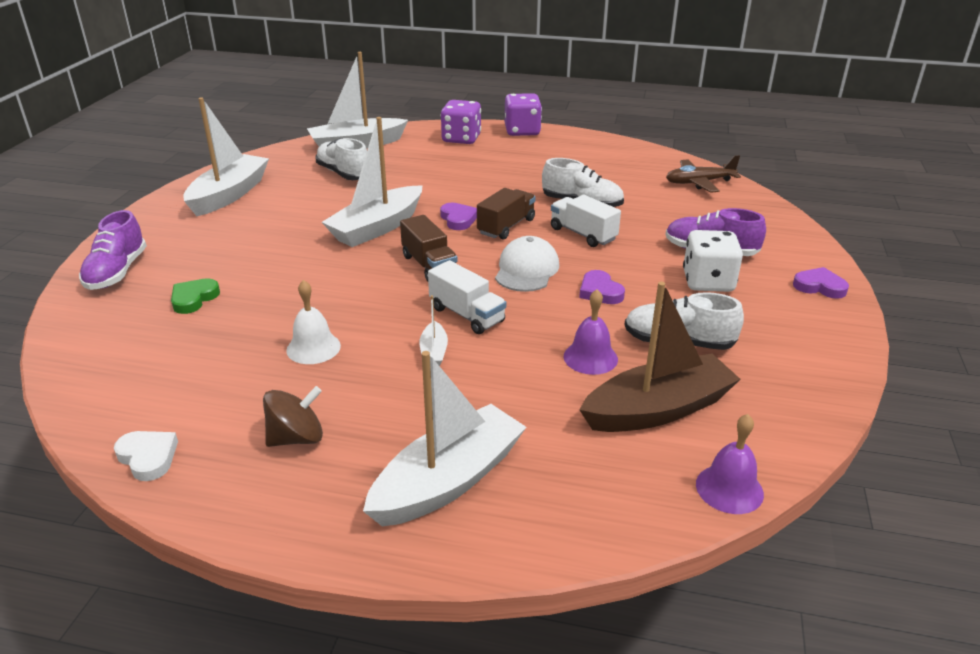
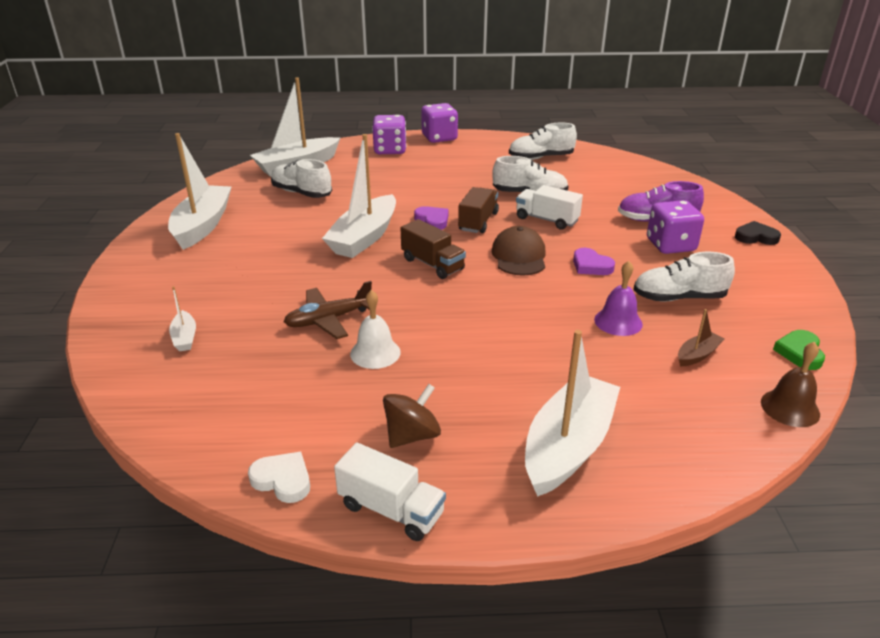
camera: 15 degrees left, 0 degrees up
(117, 272) = (136, 313): purple shoe -> none
(194, 299) = (231, 326): green heart -> green heart (800, 352)
(434, 352) = (485, 338): white boat -> white boat (185, 337)
(467, 315) = (493, 302): white truck -> white truck (391, 509)
(526, 270) = (519, 256): white cap -> brown cap
(620, 165) = (541, 158): none -> white shoe
(658, 409) = (697, 355): brown boat -> brown boat, size x0.44
(699, 182) = (613, 165): brown plane -> brown plane (329, 320)
(708, 282) = (670, 245): white dice -> purple dice
(729, 489) = (790, 408): purple bell -> brown bell
(819, 286) = (756, 237): purple heart -> black heart

